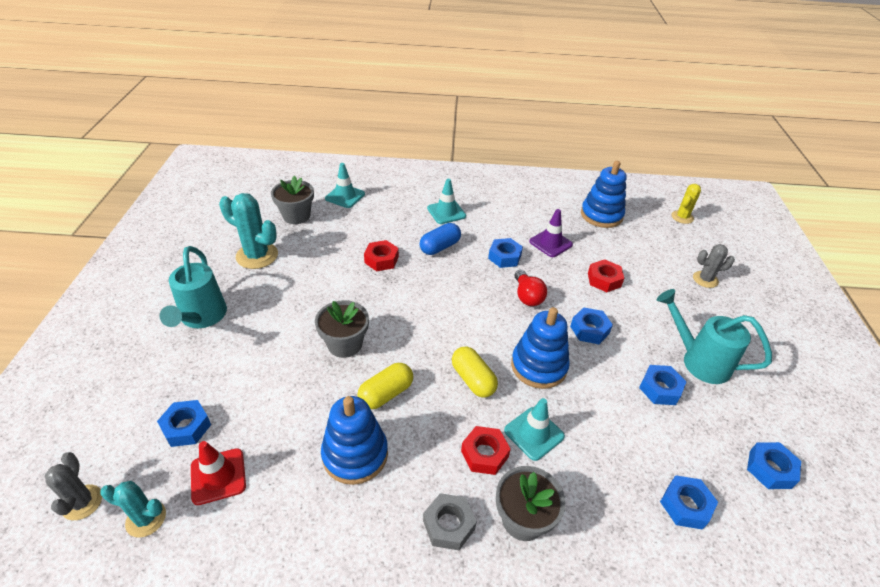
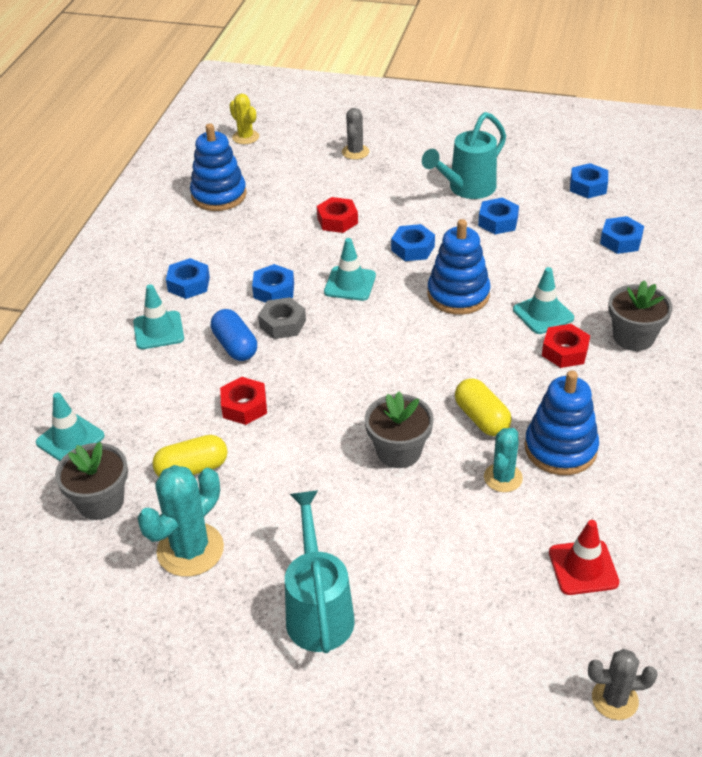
camera: 75 degrees left, 0 degrees up
(146, 519) = (635, 630): turquoise cactus -> turquoise cactus (503, 478)
(186, 427) = (513, 606): blue nut -> blue nut (189, 284)
(201, 318) = (318, 610): turquoise watering can -> turquoise watering can turned 105 degrees counterclockwise
(449, 525) = (640, 386): grey nut -> grey nut (282, 324)
(473, 379) = (470, 346): yellow capsule -> yellow capsule (192, 469)
(527, 296) = (350, 284): red light bulb -> turquoise traffic cone
(550, 243) = (259, 247): purple traffic cone -> none

